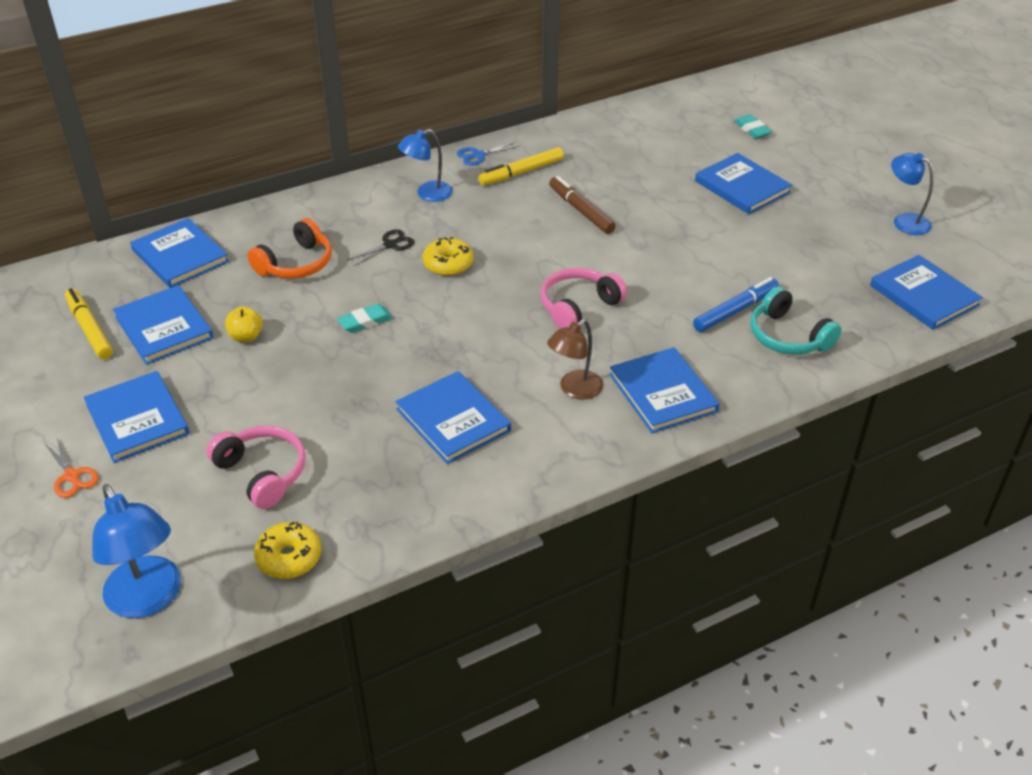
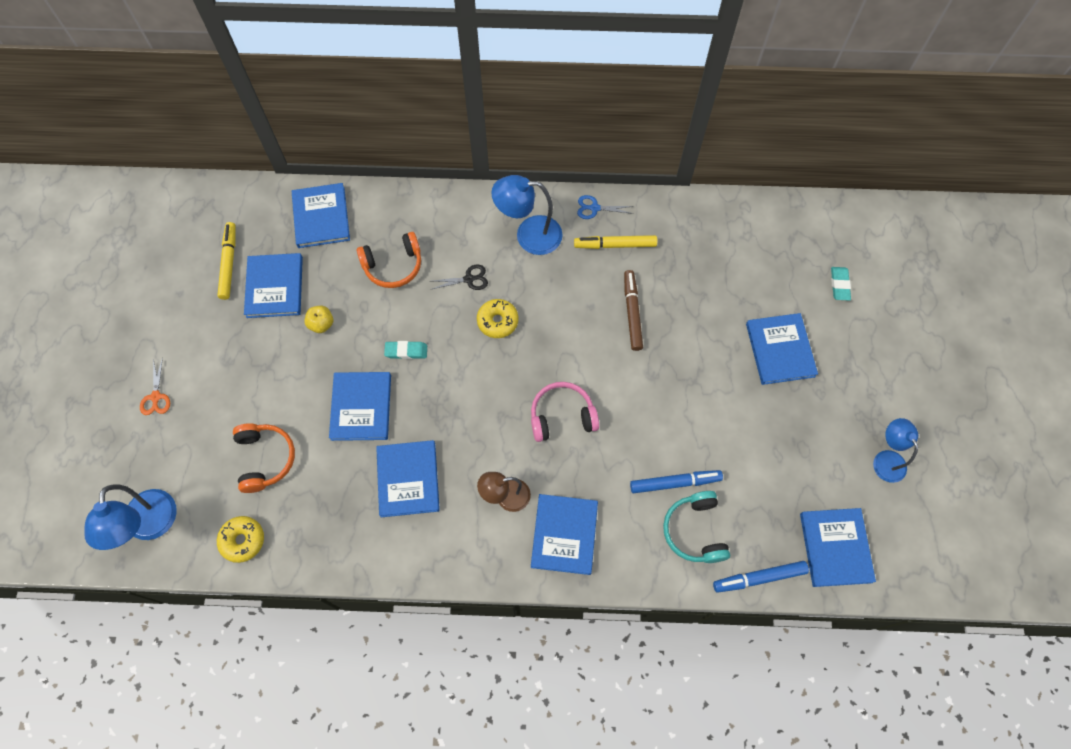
camera: 30 degrees right, 25 degrees up
(137, 419) = (216, 367): blue book -> blue book (361, 407)
(262, 473) = (265, 459): pink headphones -> orange headphones
(427, 194) = (529, 235): blue lamp -> blue lamp, size x1.51
(880, 344) = (759, 578): none -> blue marker

